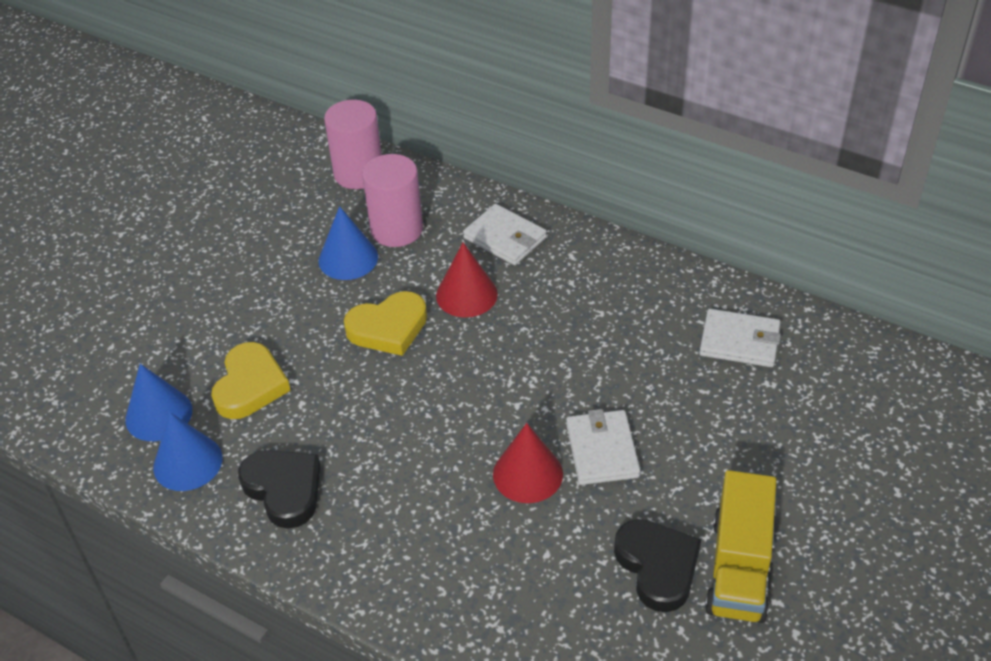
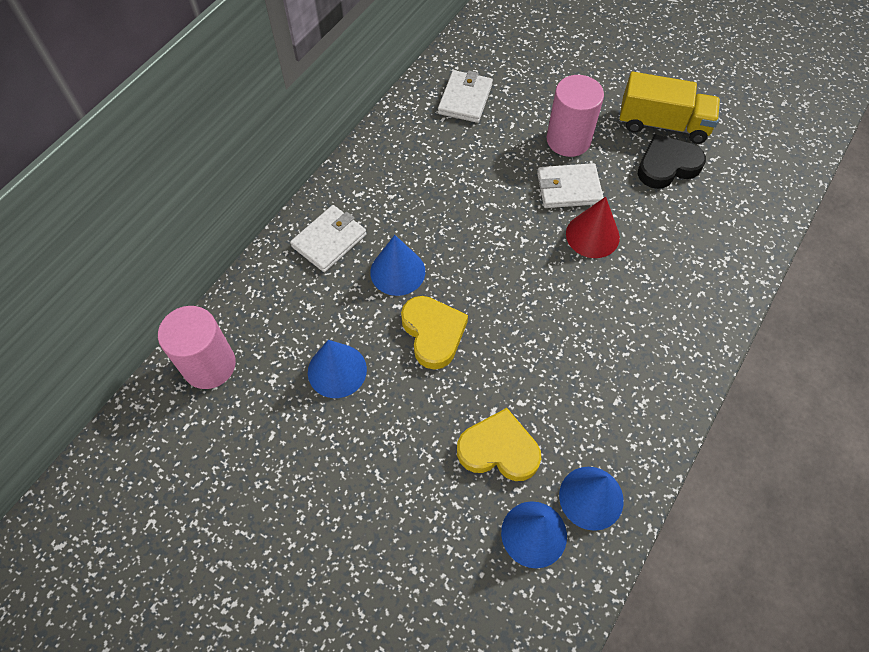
camera: 90 degrees left, 15 degrees up
(284, 489) = (617, 410): black heart -> none
(396, 229) = (302, 328): pink cylinder -> pink cylinder (568, 140)
(466, 294) = (397, 271): red cone -> blue cone

